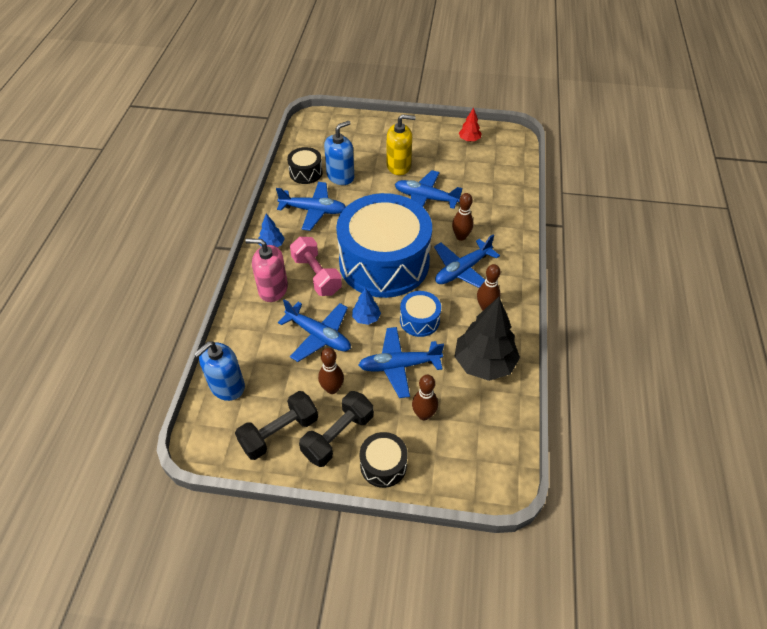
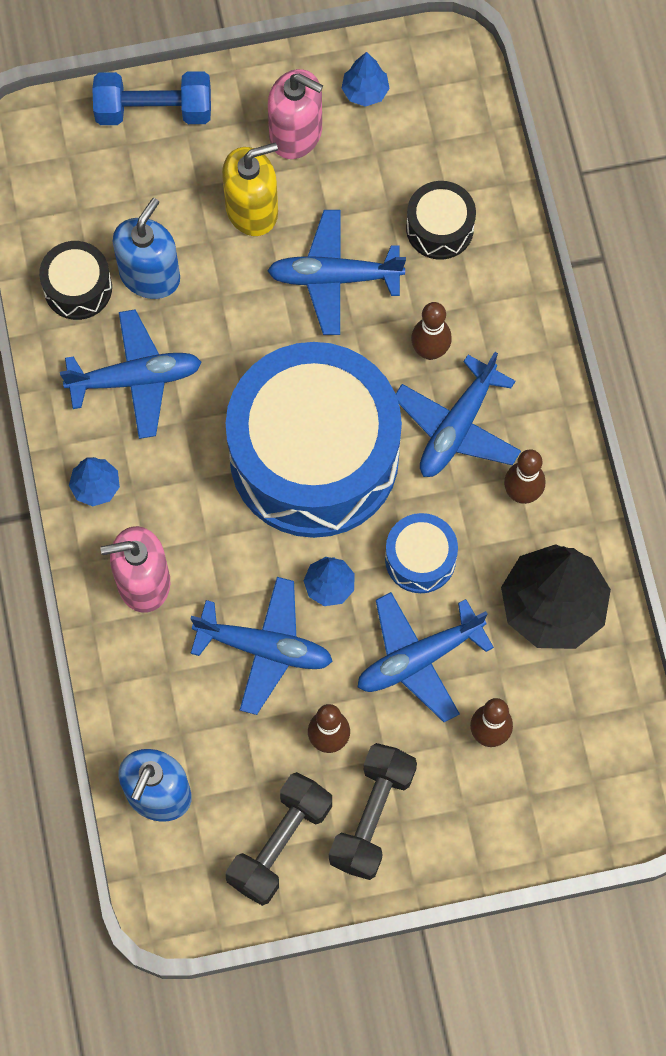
camera: 20 degrees left, 20 degrees up
(316, 275) = (206, 526): pink dumbbell -> none
(372, 124) = (154, 110): none -> blue dumbbell
(383, 465) = (459, 839): black drum -> black drum (439, 228)
(431, 146) = (296, 134): none -> pink soap dispenser
(469, 140) = (365, 91): red tree -> blue tree

